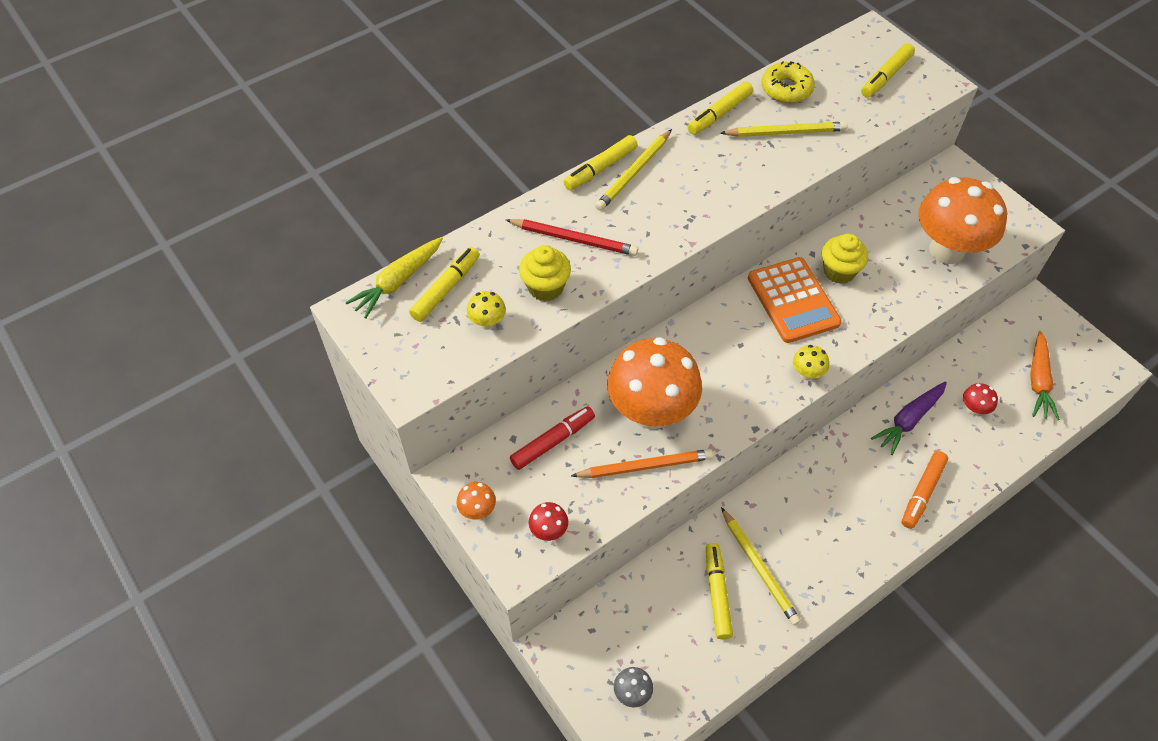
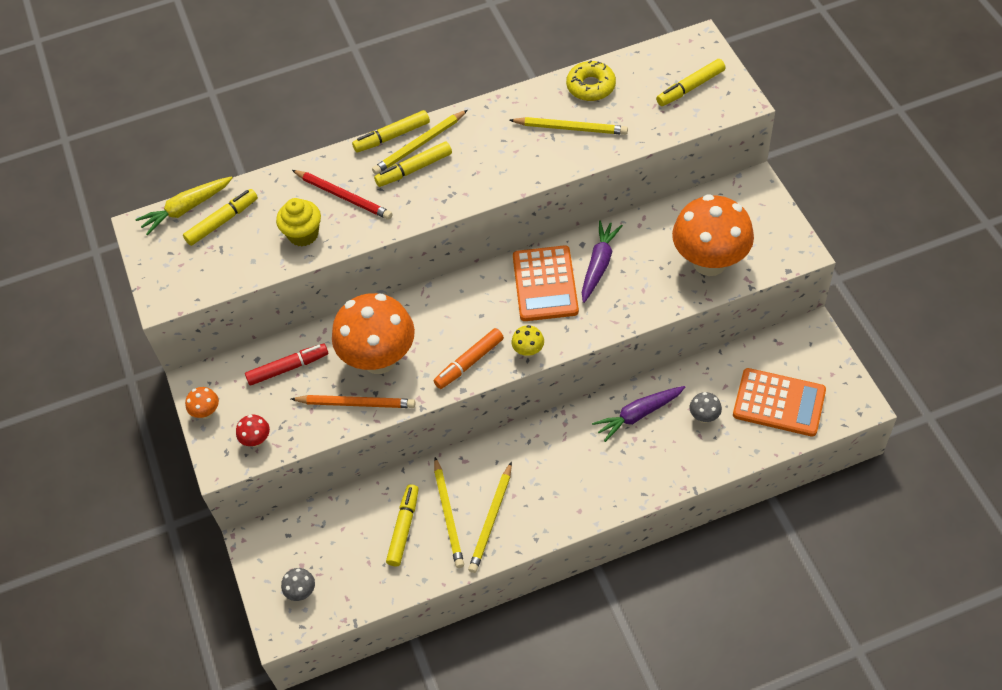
camera: 20 degrees right, 0 degrees up
(487, 323) = (244, 256): yellow mushroom -> none
(719, 114) = (518, 101): yellow marker -> yellow marker (414, 169)
(806, 563) = (491, 519): none -> yellow pencil
(839, 271) = (599, 265): yellow cupcake -> purple carrot
(922, 493) = (621, 481): orange marker -> orange marker (469, 362)
(973, 409) = (704, 417): red mushroom -> grey mushroom
(1038, 381) = (779, 403): orange carrot -> orange calculator

